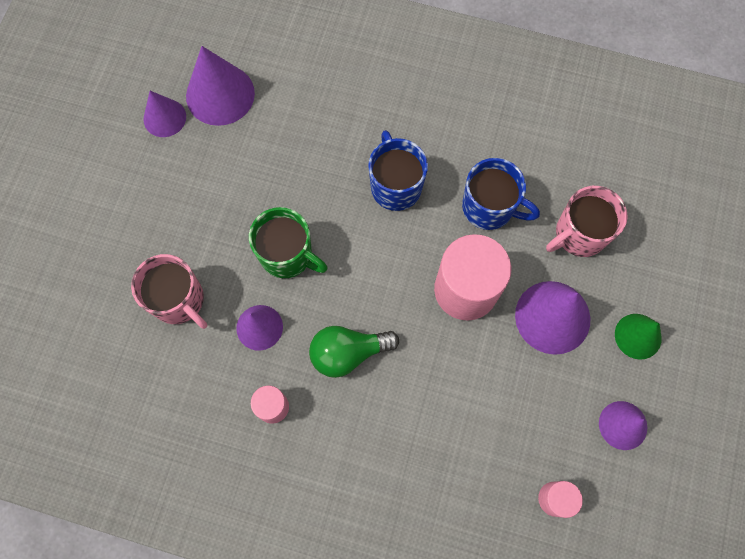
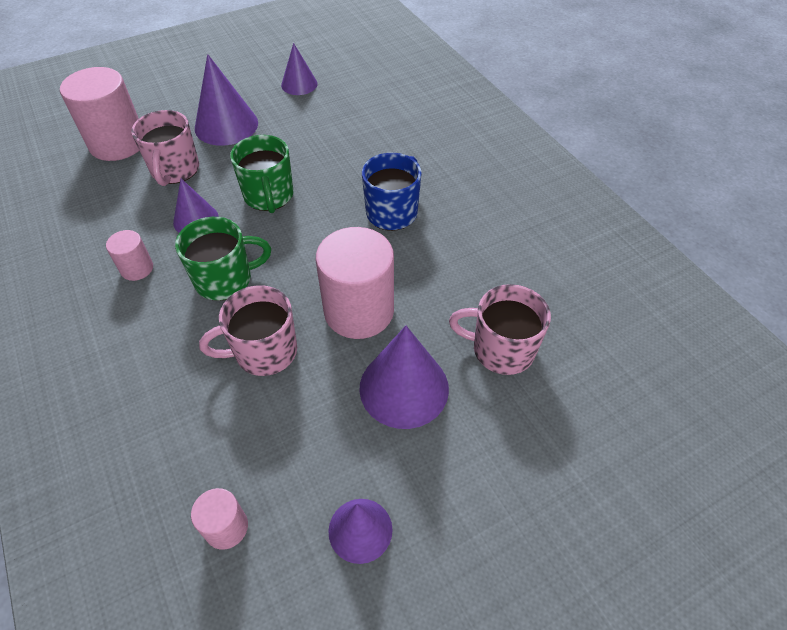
camera: 45 degrees right, 20 degrees down
(90, 321) = (118, 143): none -> pink cylinder
(220, 94) = (346, 94): purple cone -> purple cone (226, 125)
(348, 353) = (225, 279): green light bulb -> green mug
(442, 378) = (264, 352): none -> pink mug
(489, 207) = (446, 275): blue mug -> none
(638, 336) = (463, 470): green cone -> none

